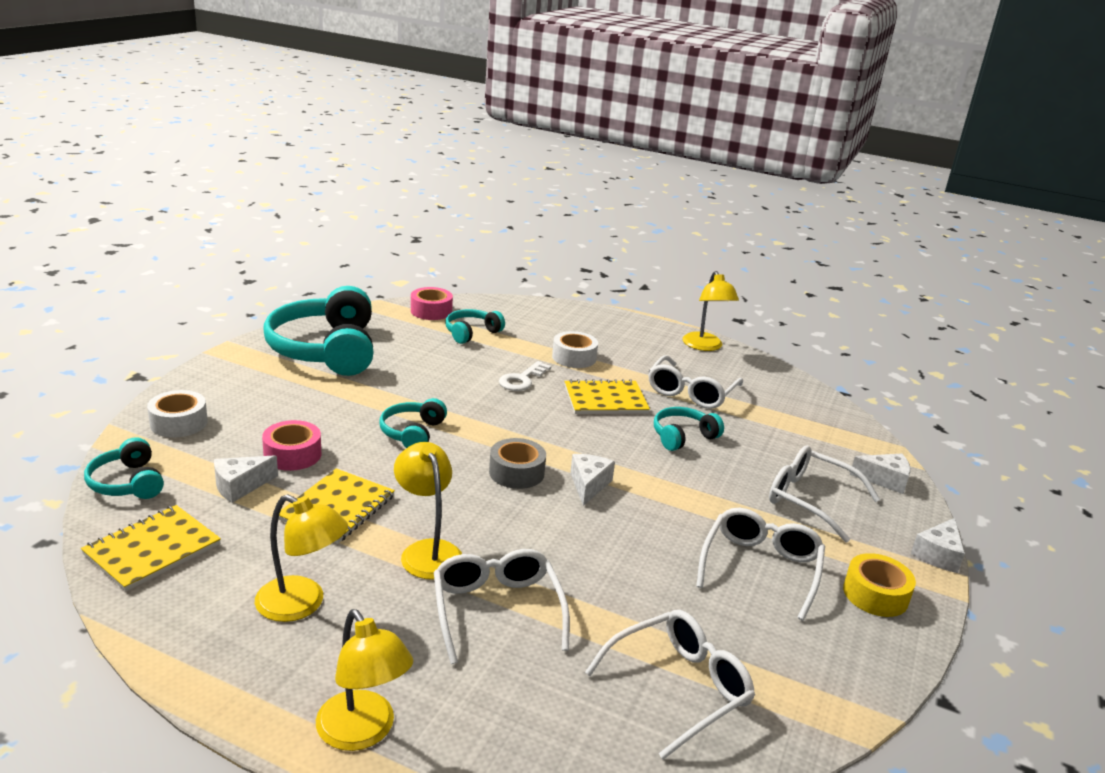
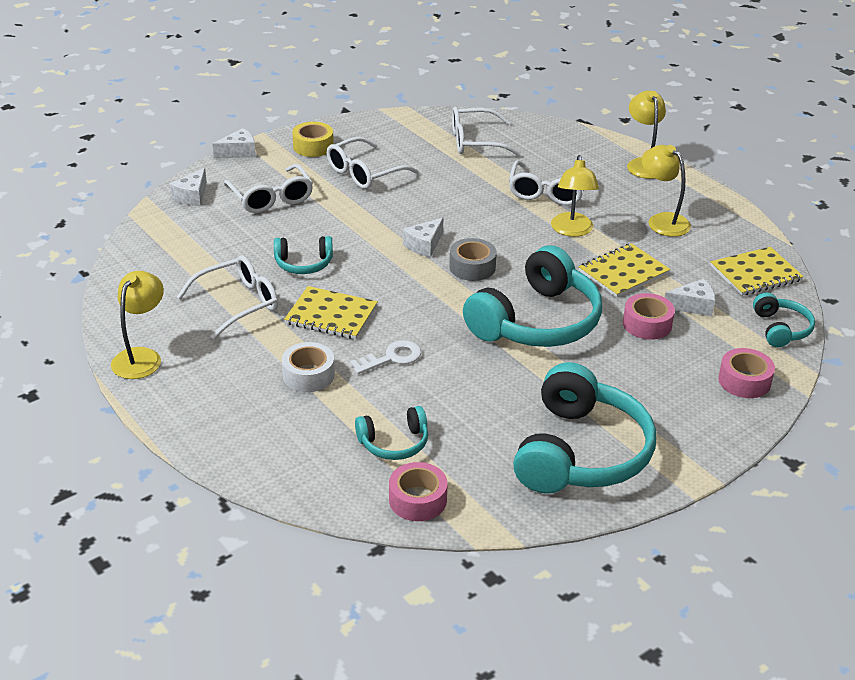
camera: 150 degrees left, 10 degrees up
(179, 423) = (744, 381): white tape -> pink tape
(413, 433) = (536, 321): turquoise headphones -> turquoise headphones, size x2.06
(884, 480) = (192, 196): white cheese -> white cheese turned 105 degrees counterclockwise

